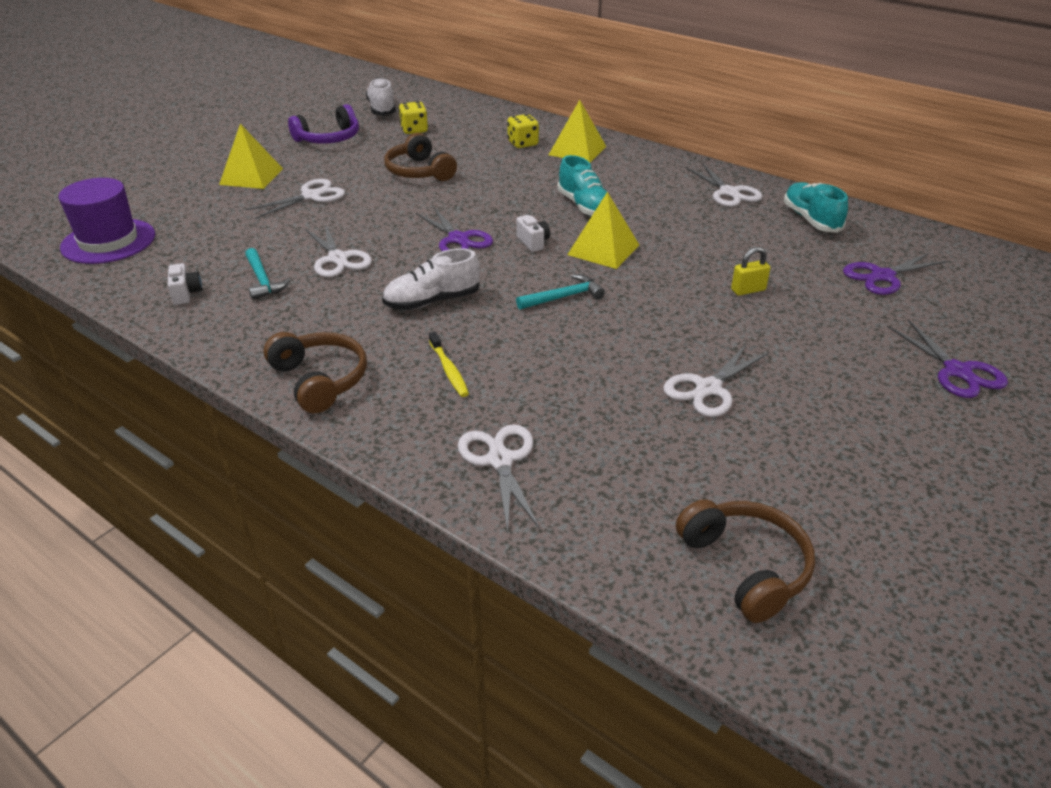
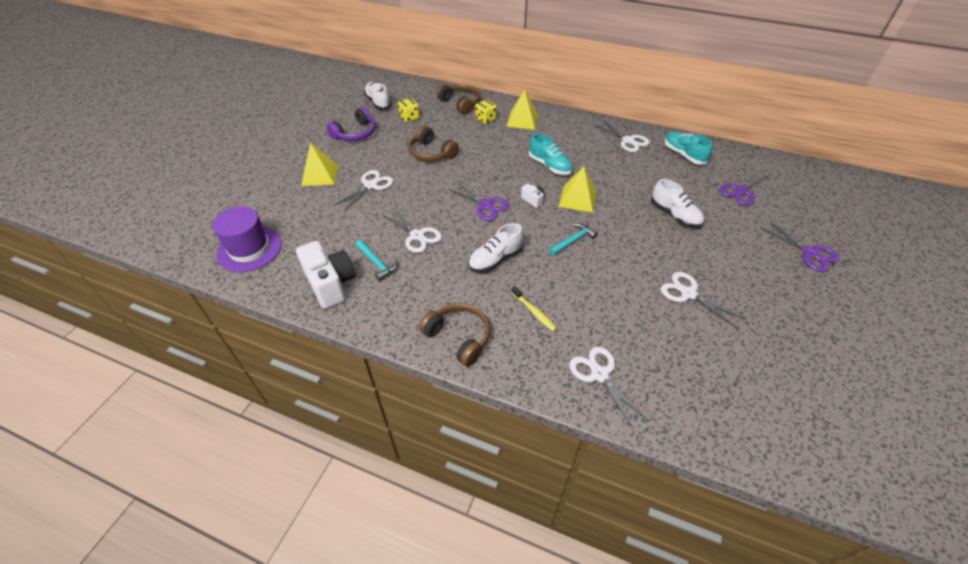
camera: 15 degrees left, 10 degrees up
(186, 294) = (331, 284): white camera -> white camera, size x2.19
(708, 388) = (688, 294): white scissors -> white scissors turned 105 degrees clockwise
(745, 566) = (768, 417): brown headphones -> brown headphones (460, 103)
(748, 290) = (674, 215): yellow padlock -> white shoe

